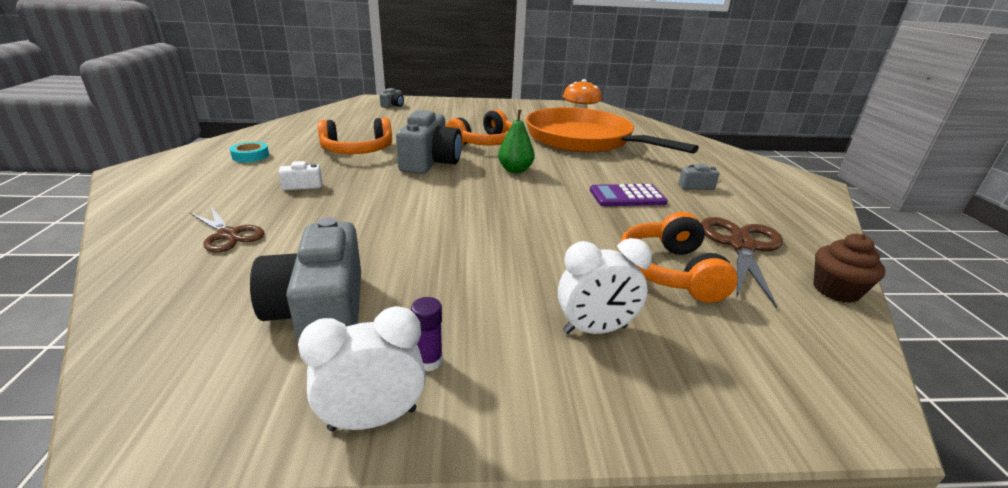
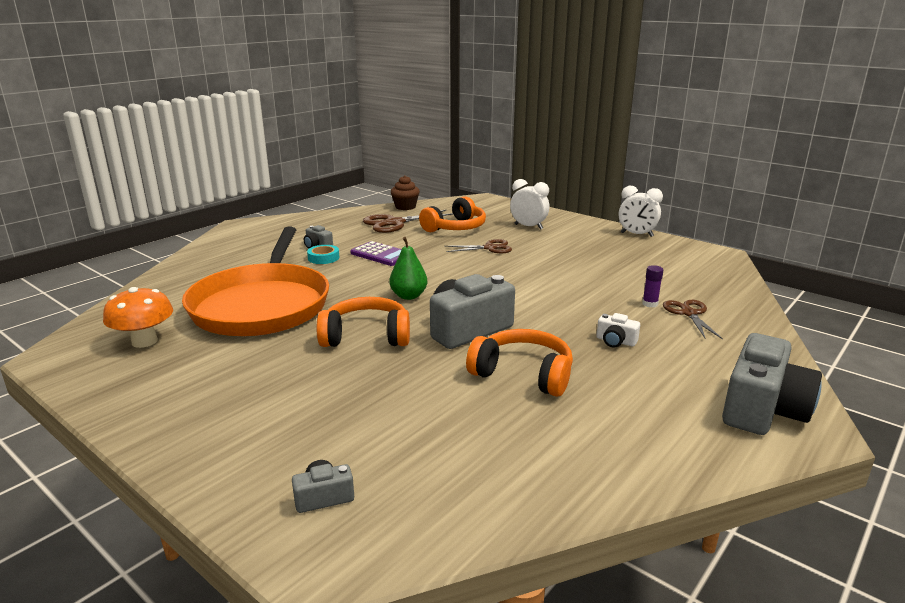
camera: 135 degrees left, 5 degrees down
(250, 156) = (661, 411): turquoise tape -> turquoise tape (323, 258)
(320, 312) = (641, 262): grey camera -> grey camera (762, 409)
(428, 361) = (605, 238): purple glue stick -> purple glue stick (650, 304)
(557, 249) = (489, 248): none -> brown scissors

